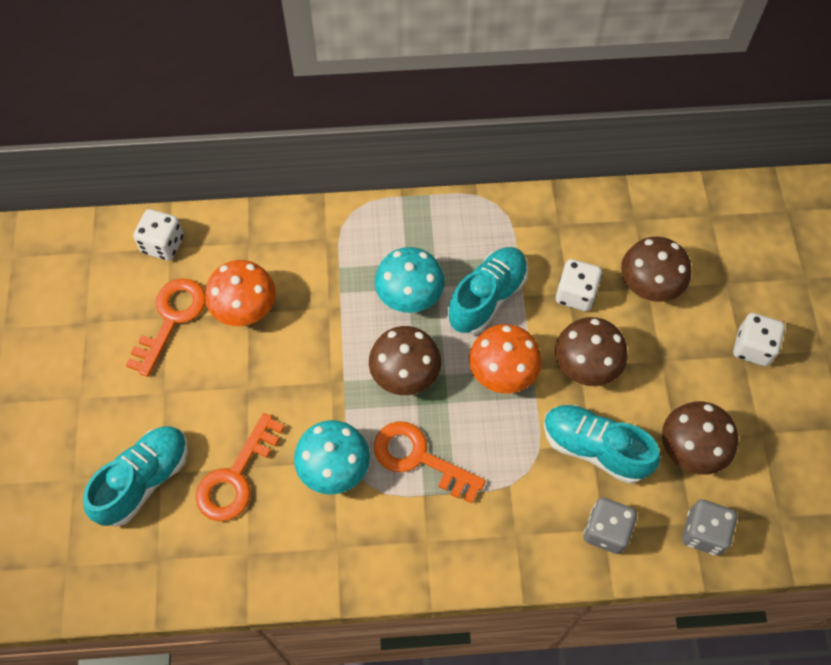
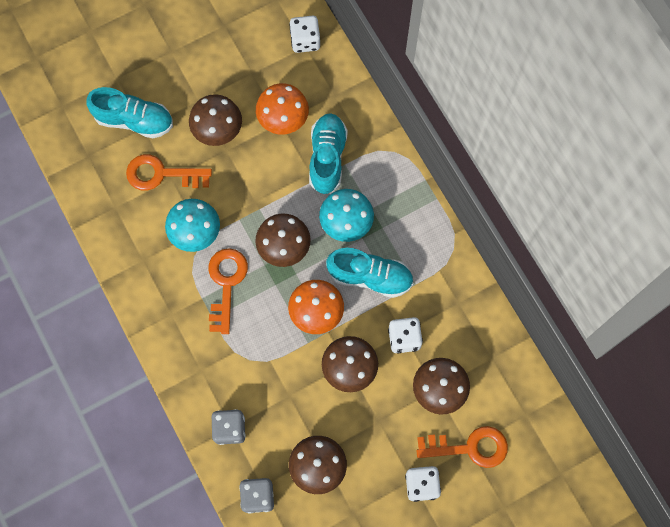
camera: 65 degrees right, 10 degrees up
(171, 319) = (252, 76): orange key -> orange key (469, 447)
(215, 386) = (217, 129): none -> brown mushroom
(594, 448) = (287, 398): turquoise shoe -> turquoise shoe (327, 158)

